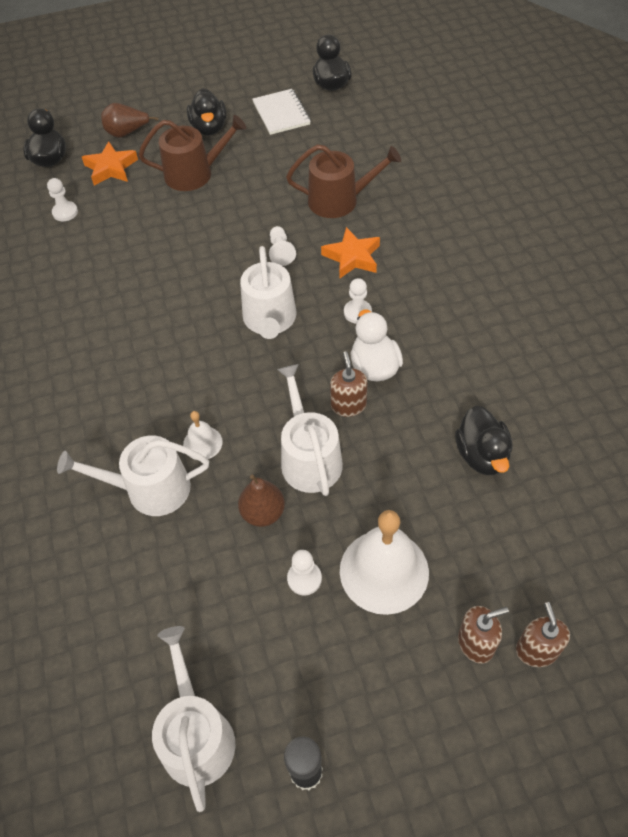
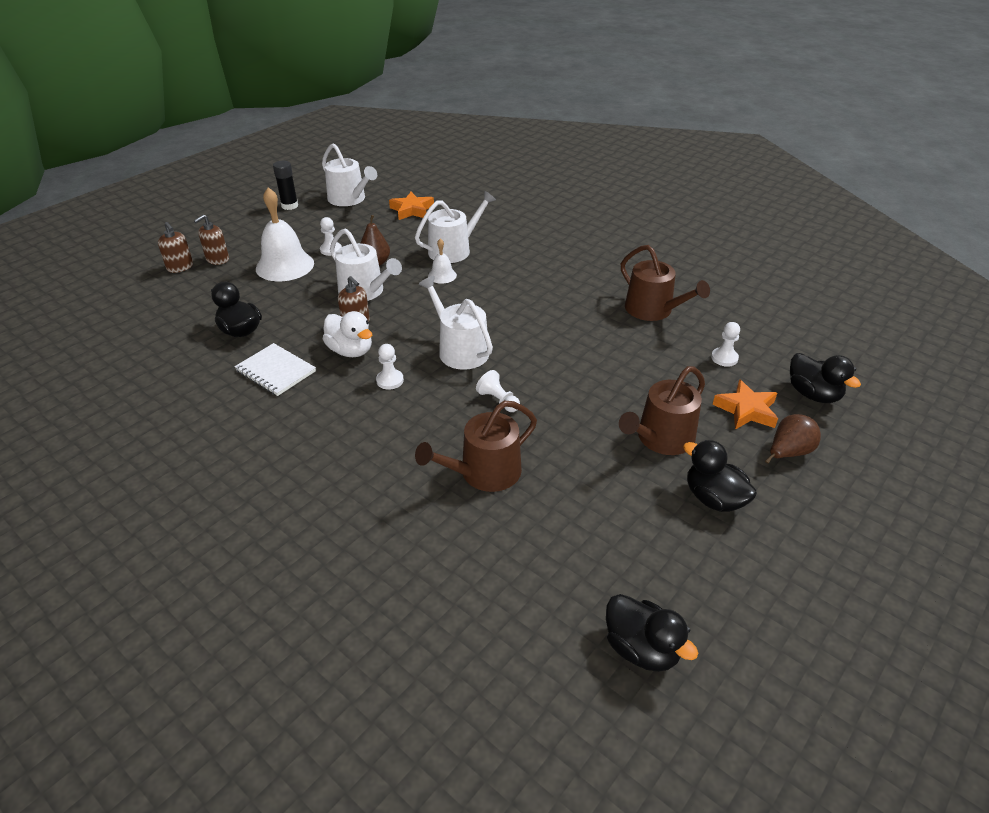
camera: 145 degrees right, 15 degrees down
(52, 285) = (653, 310): none -> brown watering can
(281, 113) = (656, 560): white notebook -> white notebook (276, 371)
(352, 257) = (427, 422): orange star -> orange star (412, 210)

